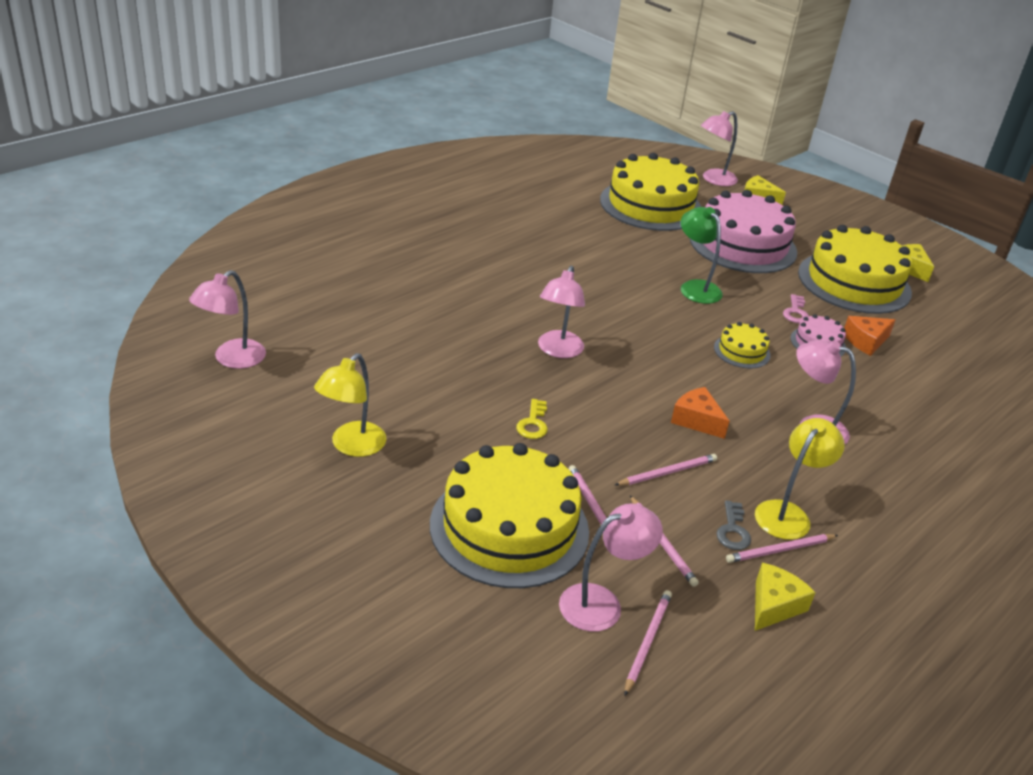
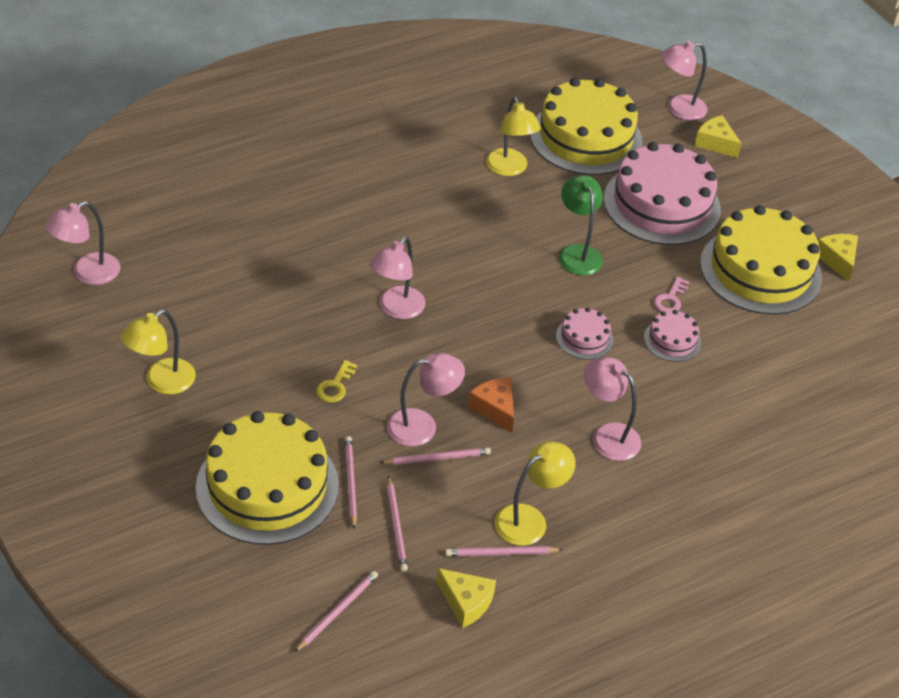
camera: 15 degrees right, 10 degrees up
(599, 233) = (509, 169): none -> yellow lamp
(602, 603) = (315, 570): pink lamp -> pink lamp (422, 426)
(733, 530) = (467, 526): grey key -> none
(742, 351) = (584, 338): yellow cake -> pink cake
(774, 605) = (466, 602): yellow cheese -> yellow cheese turned 75 degrees clockwise
(866, 341) = (726, 346): orange cheese -> none

